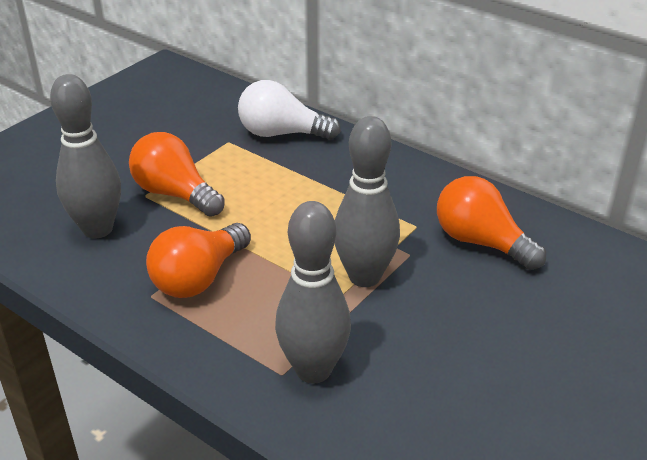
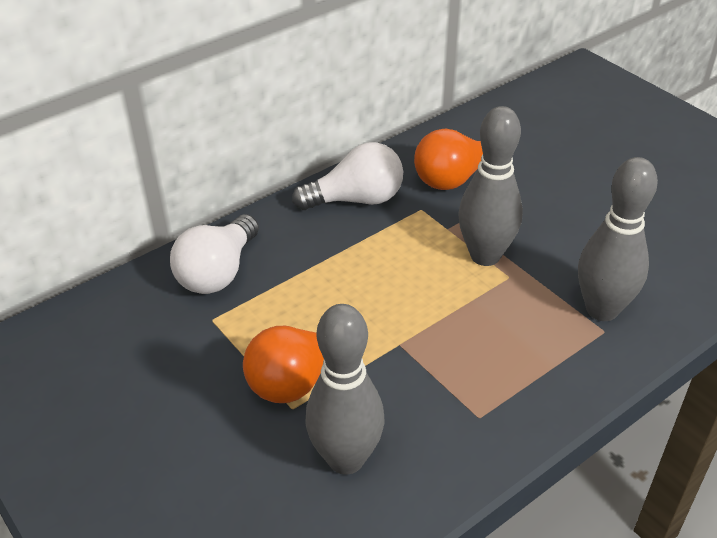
camera: 75 degrees left, 5 degrees up
(199, 278) = (460, 373): orange light bulb -> none
(409, 185) = (356, 200): none -> white light bulb

